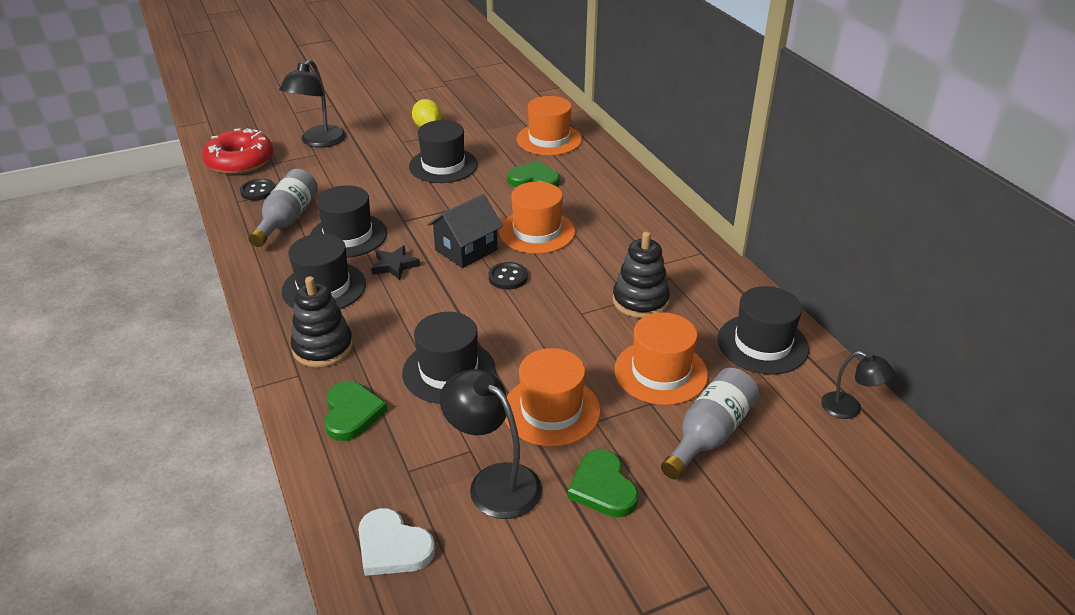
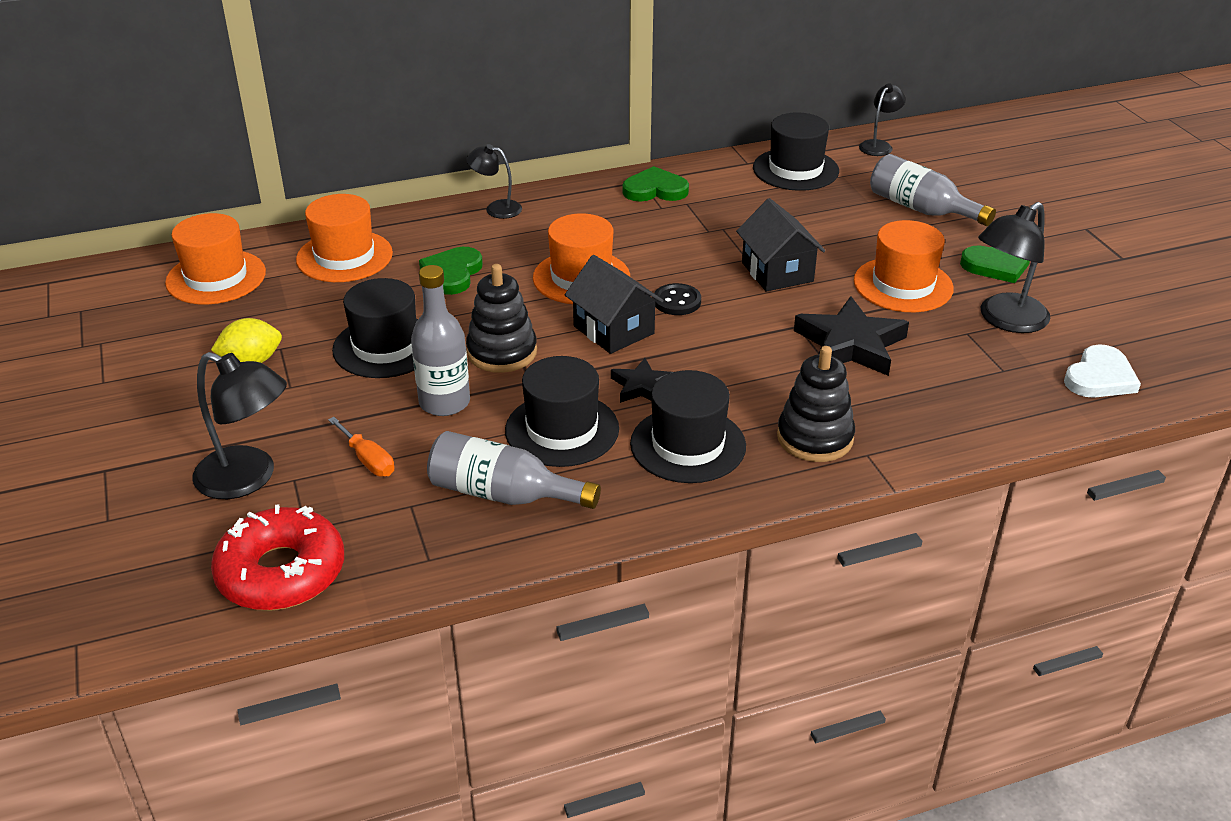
camera: 85 degrees left, 0 degrees up
(258, 191) = (402, 536): black button -> none
(328, 173) = (368, 460): none -> orange screwdriver
(352, 413) = (927, 409): green heart -> green heart (655, 190)
(382, 191) = (444, 402): none -> grey bottle
(449, 371) = (850, 344): black hat -> black star
(561, 330) = (777, 272): none -> black house
(631, 188) = (496, 208): none -> black lamp
(640, 301) = (726, 223): black stacking toy -> black stacking toy (502, 352)
(660, 372) = (840, 223): orange hat -> orange hat (216, 277)

